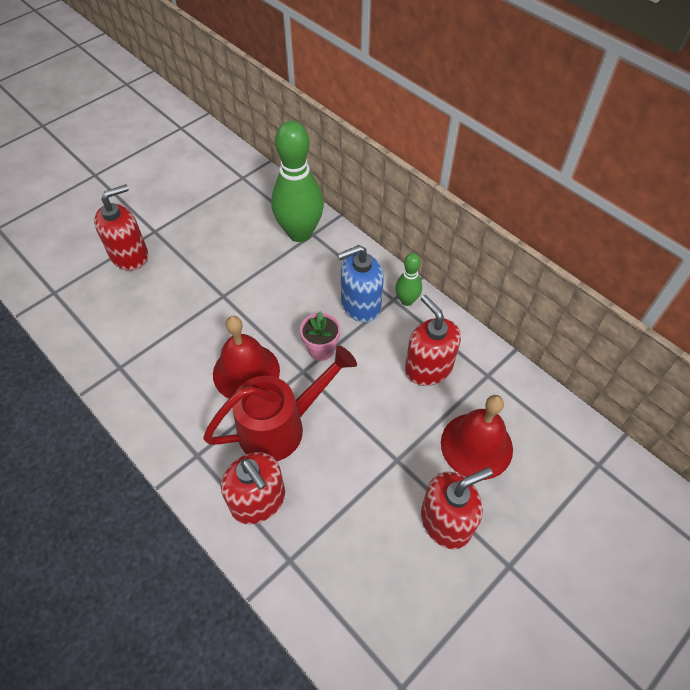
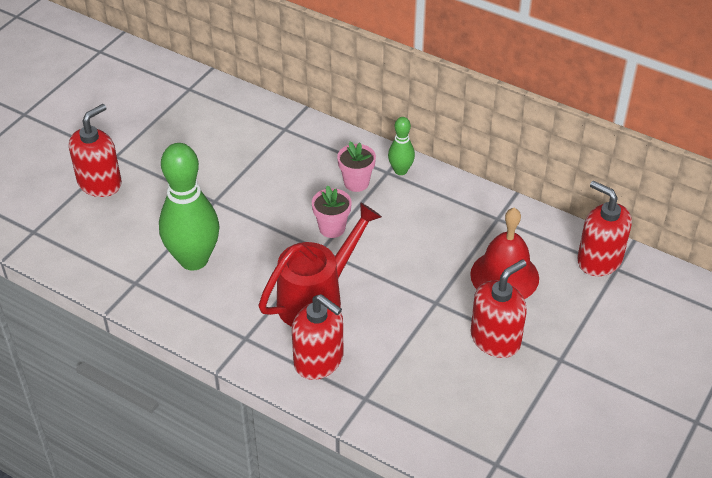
camera: 15 degrees left, 10 degrees down
(246, 372) = (265, 261): red bell -> none
(300, 233) = (271, 130): green bowling pin -> green bowling pin (194, 259)
(360, 305) = (356, 183): blue soap dispenser -> pink flower pot
(428, 367) = (440, 223): red soap dispenser -> red soap dispenser (599, 260)

